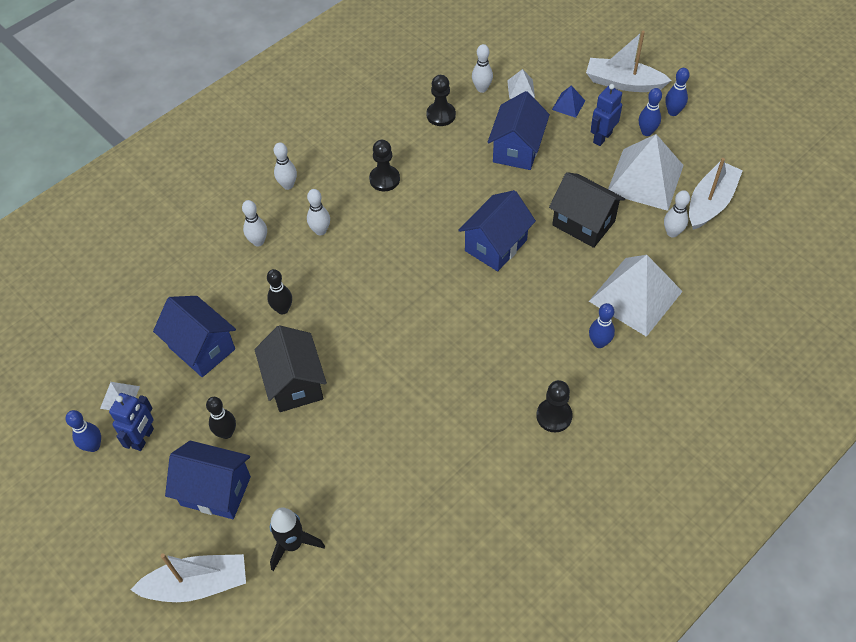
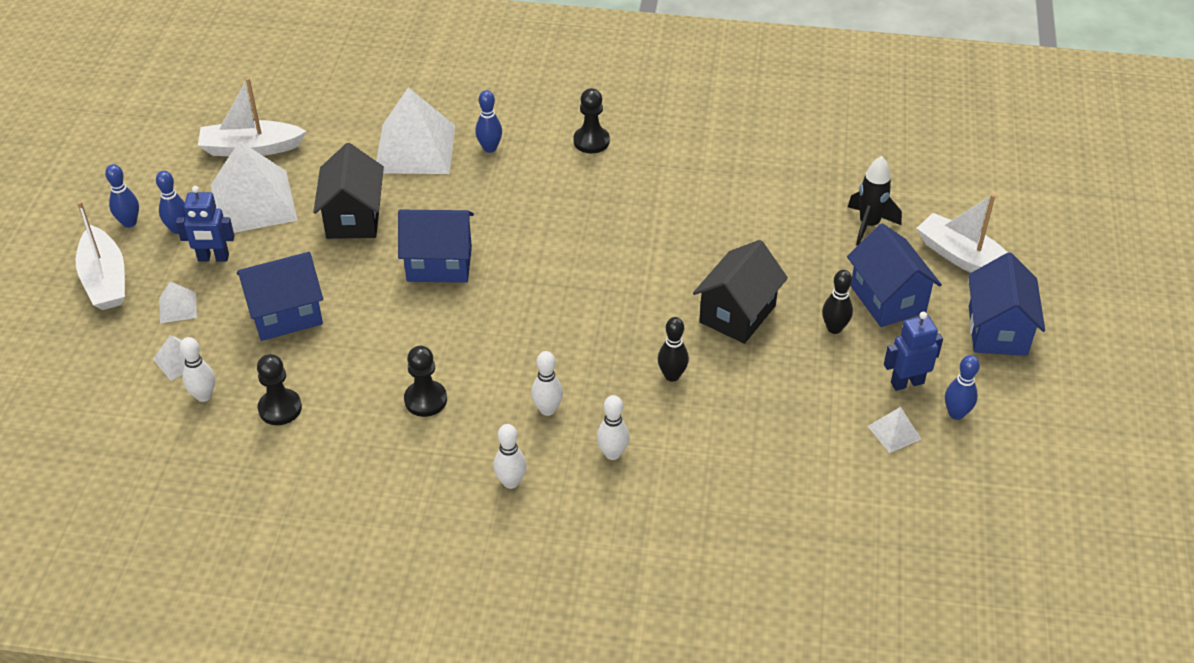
camera: 130 degrees left, 10 degrees down
(202, 348) = (778, 408): blue house -> blue house (997, 331)
(568, 105) = (177, 307): blue pyramid -> white pyramid
(672, 233) = (314, 157): white bowling pin -> none

